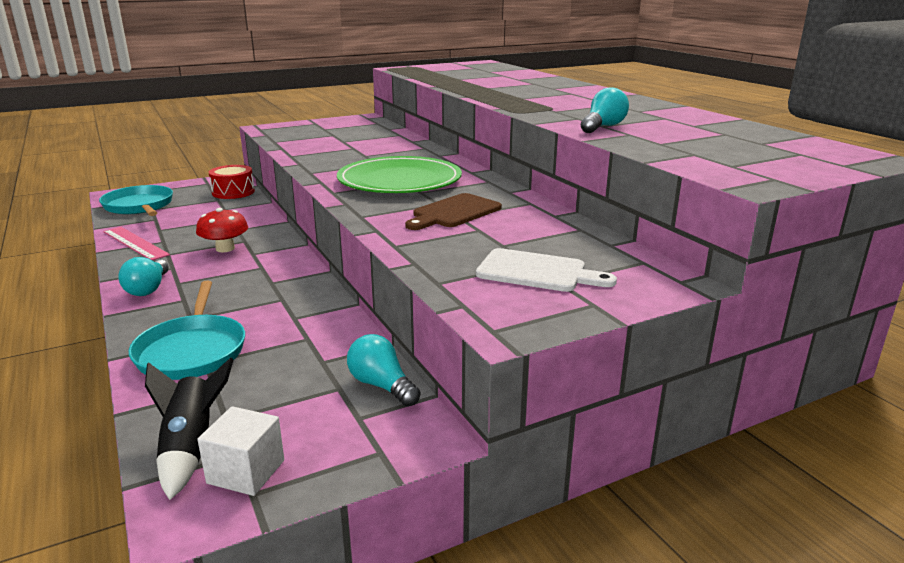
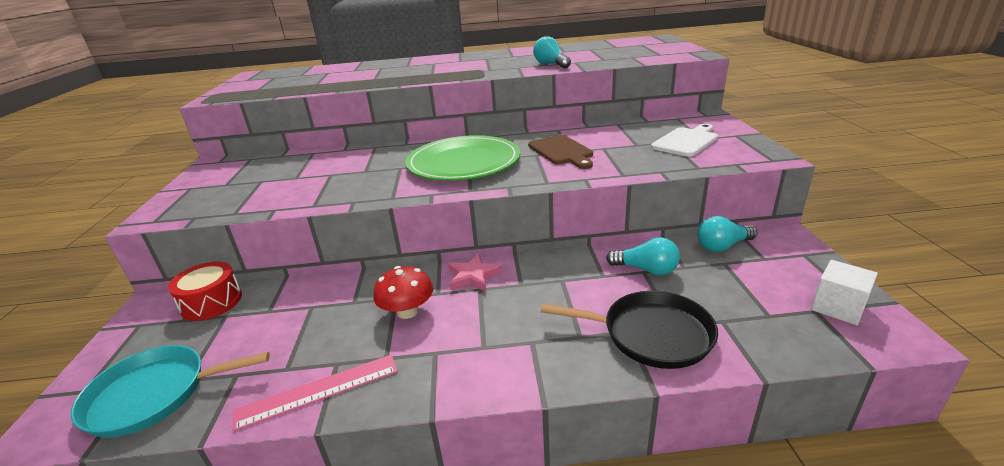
camera: 65 degrees left, 5 degrees up
(148, 288) = (486, 370): turquoise light bulb -> turquoise light bulb (646, 269)
(191, 448) = (813, 333): black rocket -> none
(192, 350) = (651, 334): turquoise pan -> black pan
(281, 261) = (473, 276): none -> pink star

